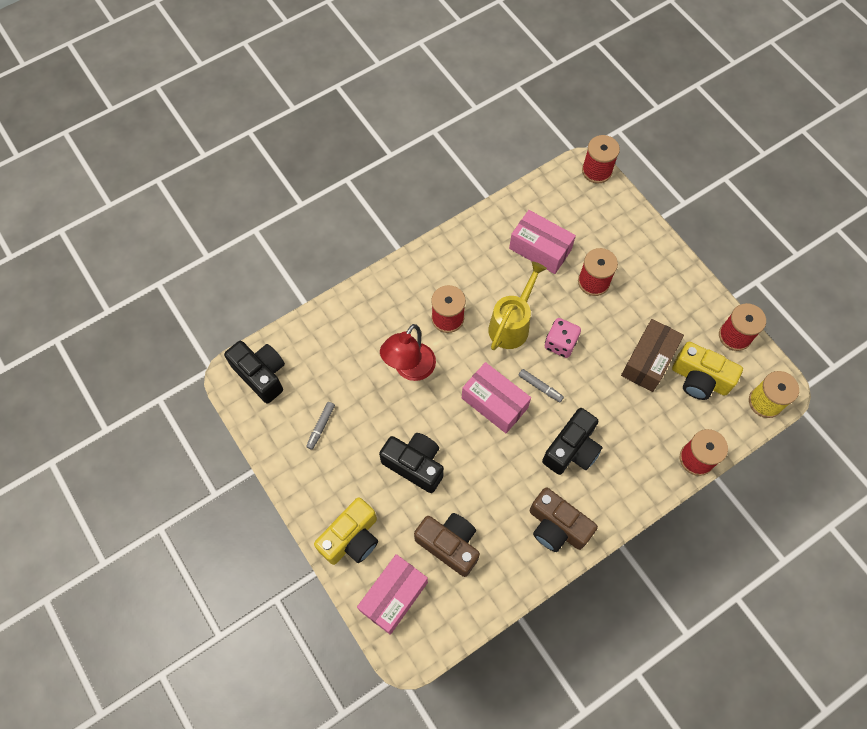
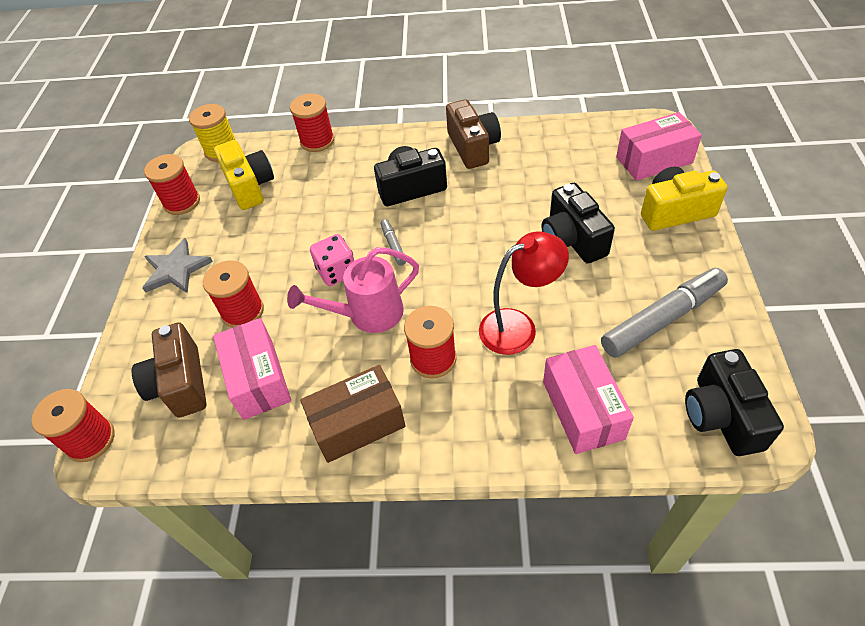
camera: 140 degrees left, 15 degrees down
(321, 426) = (662, 319): grey marker -> grey marker, size x2.20
(449, 544) = (578, 172): brown camera -> brown camera (180, 384)
(494, 403) = (450, 253): pink box -> pink box (582, 410)
(512, 324) = (367, 314): yellow watering can -> pink watering can
(648, 361) = (274, 219): brown box -> brown box (357, 424)
(671, 284) = (176, 269): none -> grey star

